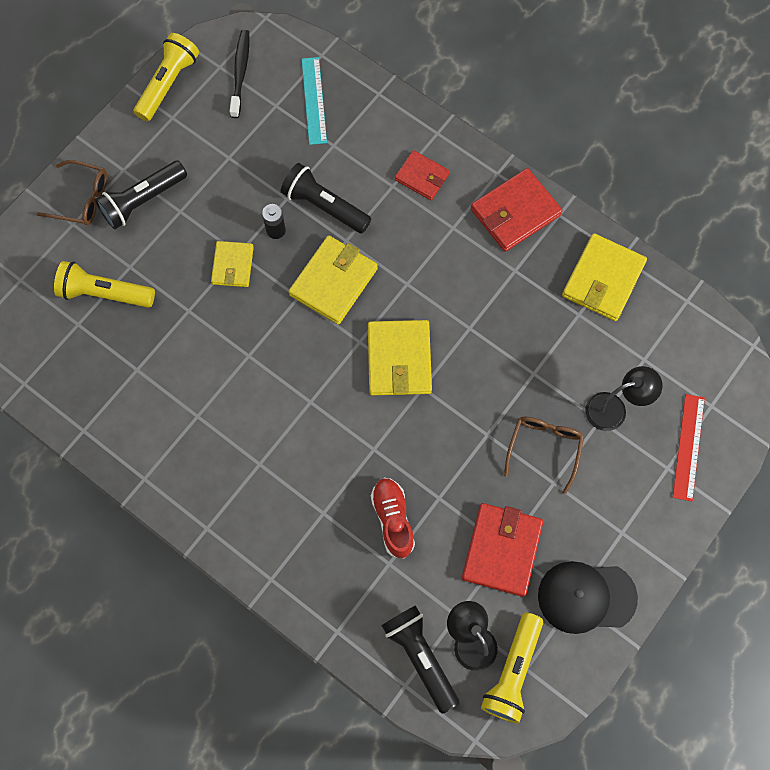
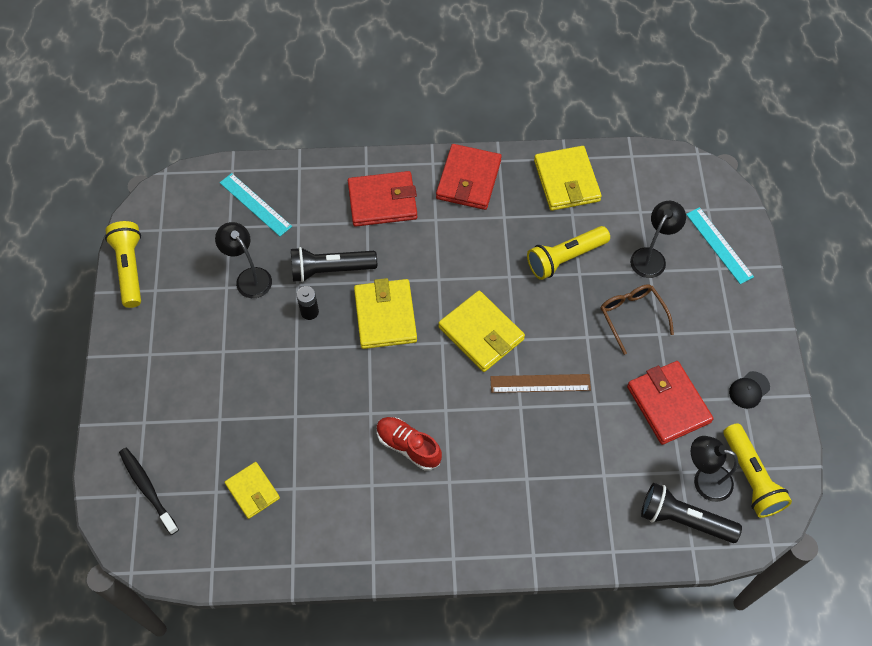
camera: 40 degrees left, 10 degrees down
(82, 199) = (134, 398): brown glasses -> none
(105, 293) = (217, 453): yellow flashlight -> yellow flashlight (565, 258)
(143, 201) = (186, 365): black flashlight -> none
(233, 265) = (299, 359): yellow wallet -> yellow wallet (252, 491)
(240, 73) = (181, 223): black toothbrush -> black toothbrush (147, 489)
(254, 162) = (249, 277): none -> black lamp
(393, 519) = (578, 443): red shoe -> red shoe (408, 446)
(409, 442) = (540, 383): none -> brown ruler
(422, 177) = (382, 201): red wallet -> red wallet, size x1.62
(586, 597) = (749, 390): black cap -> black cap, size x0.51
(688, 447) = (719, 245): red ruler -> turquoise ruler

